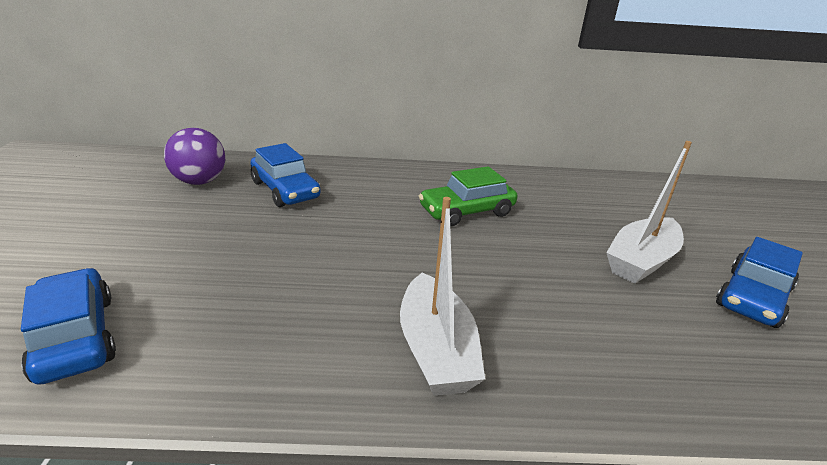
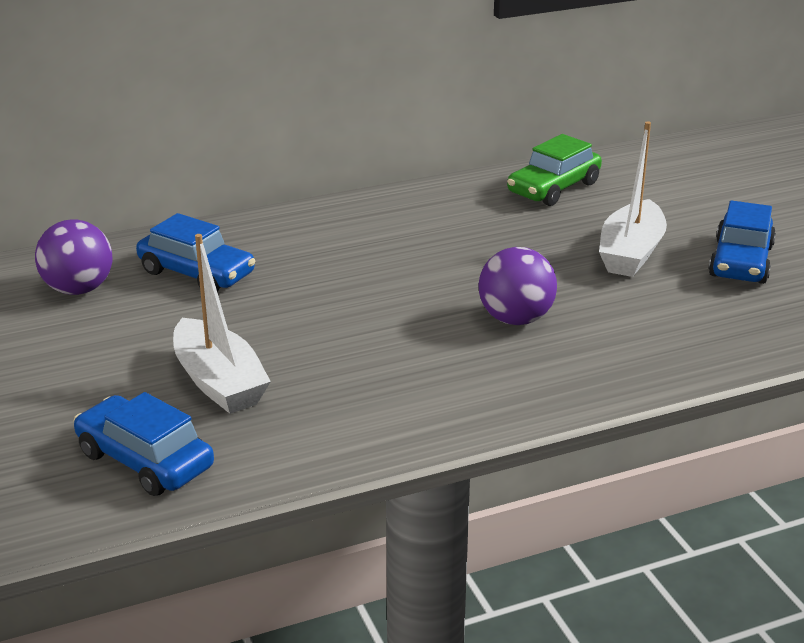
camera: 20 degrees left, 0 degrees up
(436, 350) = (484, 379): white boat -> white boat (219, 382)
(467, 211) = (427, 245): green car -> green car (553, 188)
(503, 294) = (515, 319): none -> purple ball

